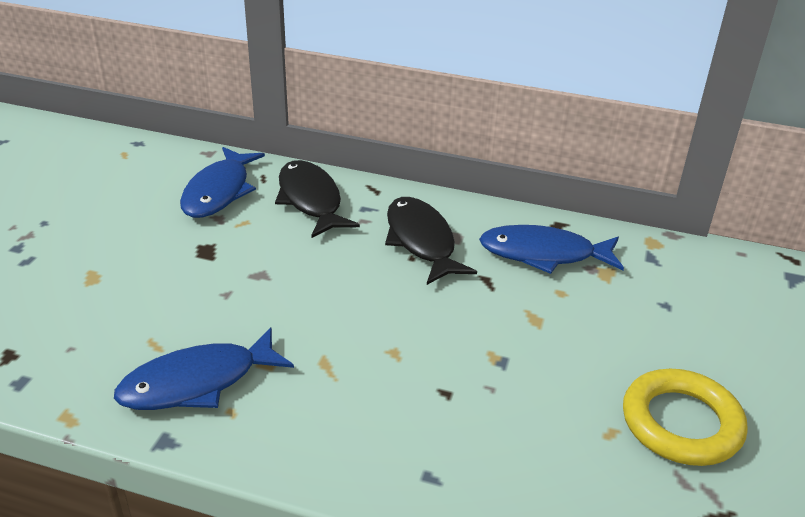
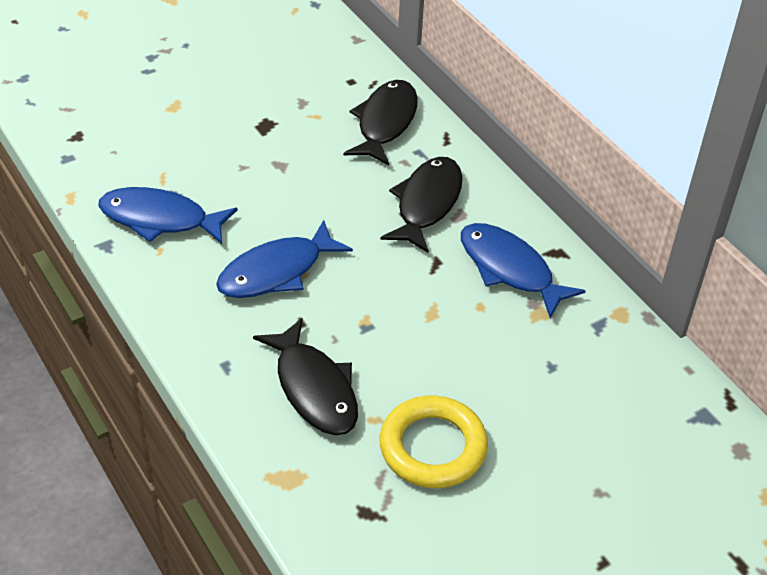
camera: 40 degrees right, 10 degrees up
(219, 192) = (326, 80): blue fish -> blue fish (276, 271)
(531, 442) = (314, 388): none -> black fish

